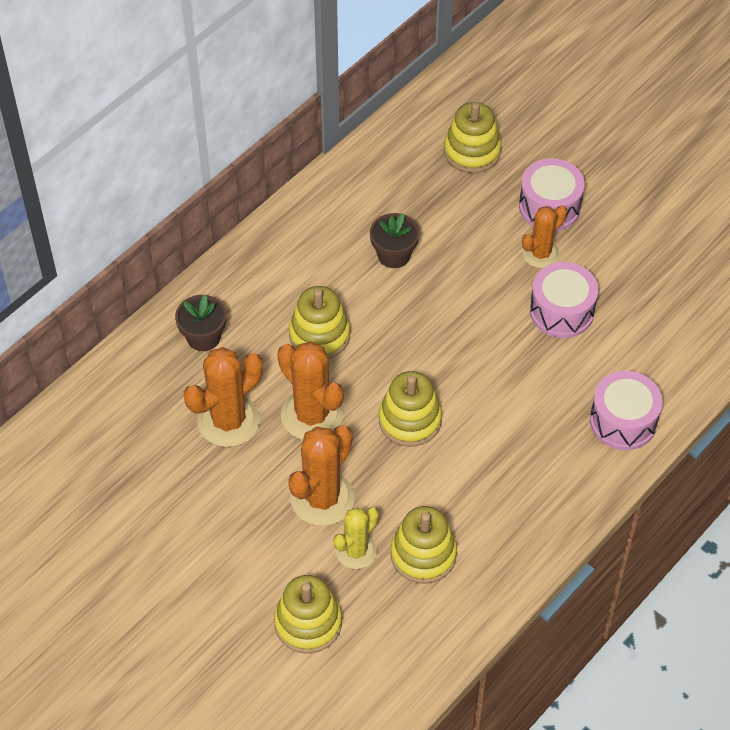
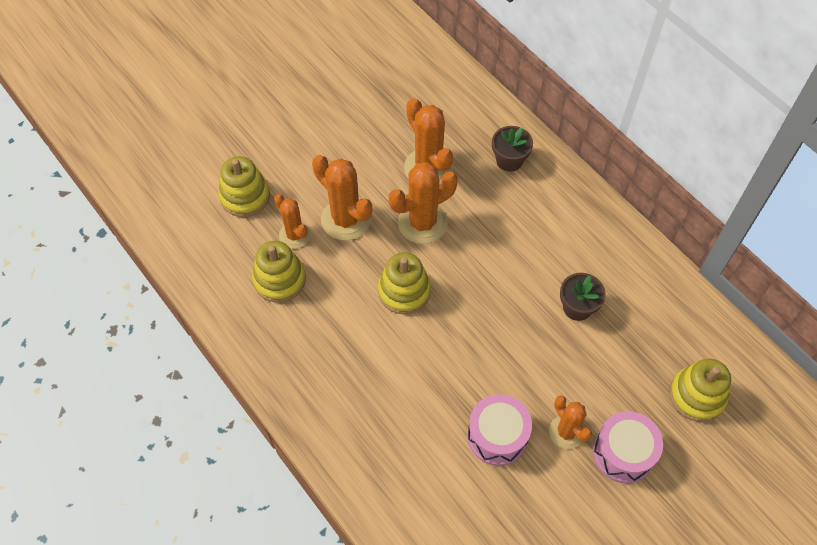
camera: 100 degrees right, 5 degrees up
(319, 335) = (499, 239): yellow stacking toy -> none
(356, 551) = (295, 235): yellow cactus -> orange cactus
(623, 421) = (369, 462): pink drum -> none

